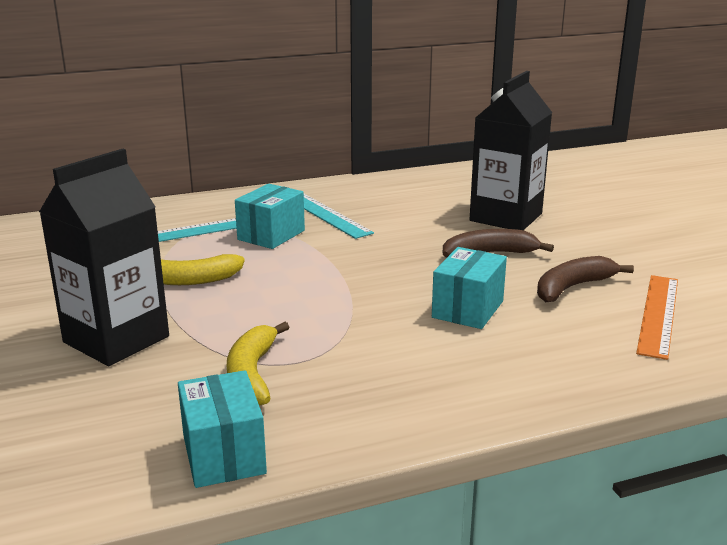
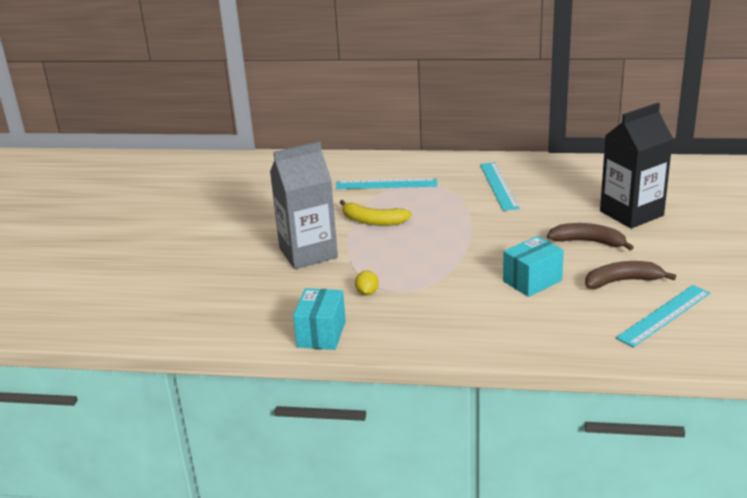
camera: 30 degrees right, 5 degrees up
(116, 339) = (308, 253): black carton -> grey carton
(252, 374) = (367, 292): yellow banana -> yellow lemon
(271, 235) = (448, 196): turquoise box -> none
(658, 314) = (664, 315): orange ruler -> turquoise ruler

